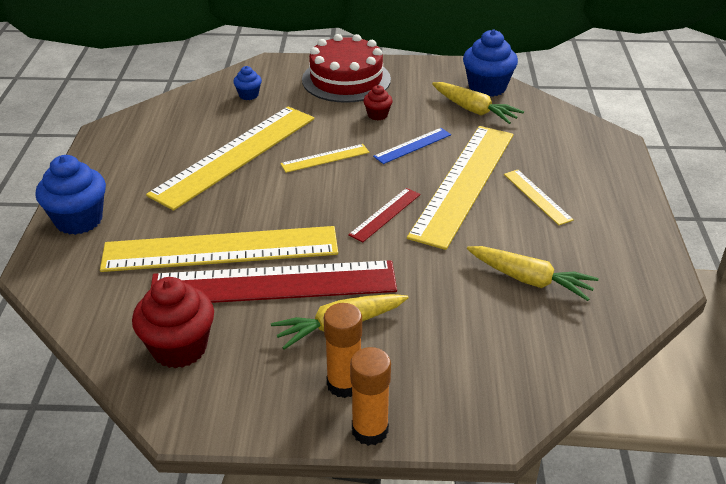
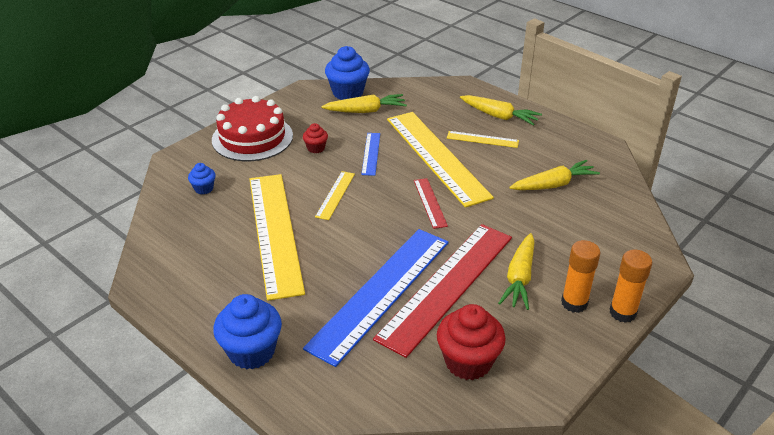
camera: 50 degrees left, 0 degrees up
(221, 249) = (381, 292): yellow ruler -> blue ruler
(596, 188) = (499, 116): none -> yellow carrot

